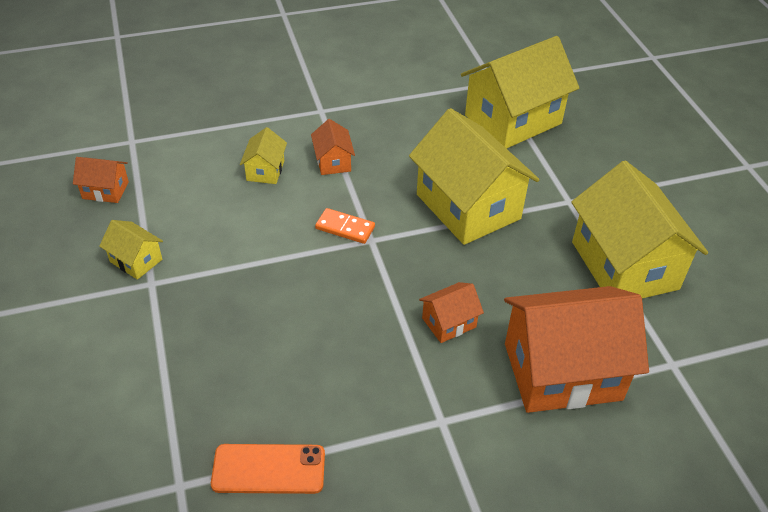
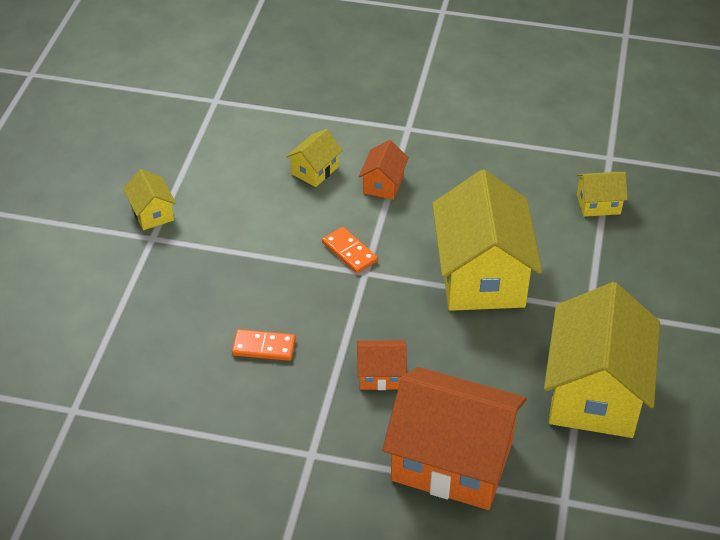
camera: 30 degrees right, 0 degrees up
(105, 190) = (165, 140): orange house -> none
(268, 469) = (146, 428): orange phone -> none
(328, 341) = (264, 347): none -> orange domino
(513, 119) = (598, 204): yellow house -> yellow house, size x0.45

